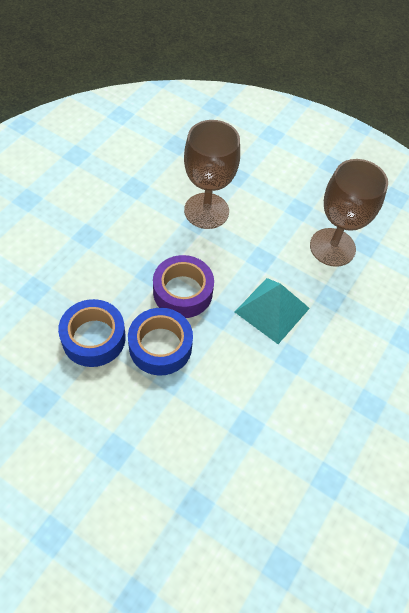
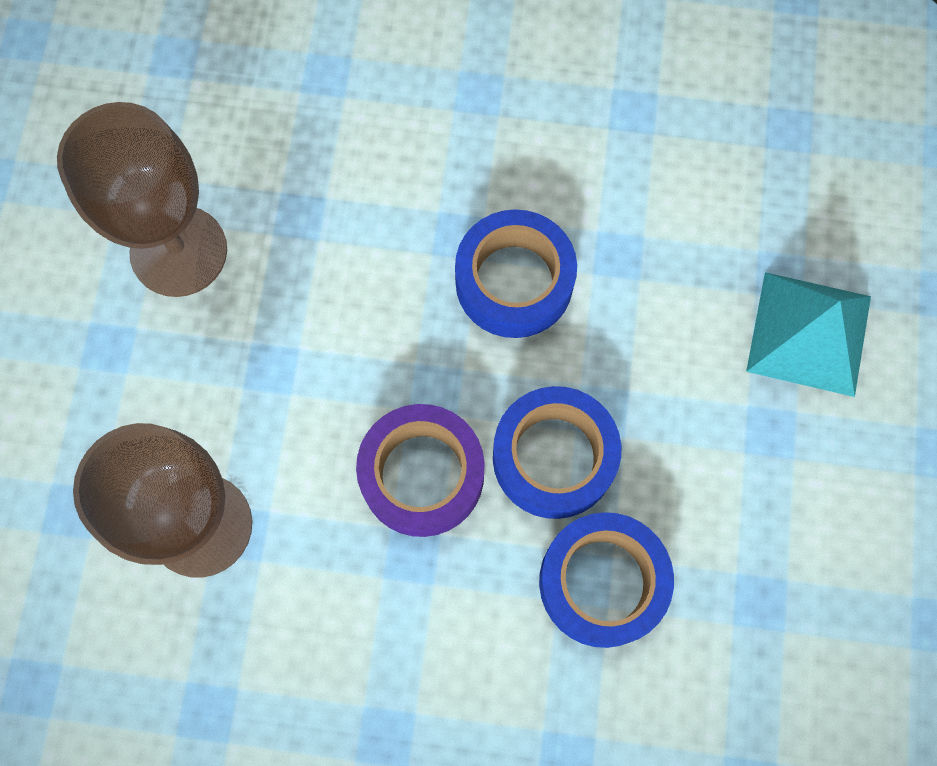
camera: 110 degrees left, 15 degrees up
(255, 371) = (514, 282): none -> blue tape
(272, 310) = (378, 303): turquoise pyramid -> turquoise pyramid (809, 333)

